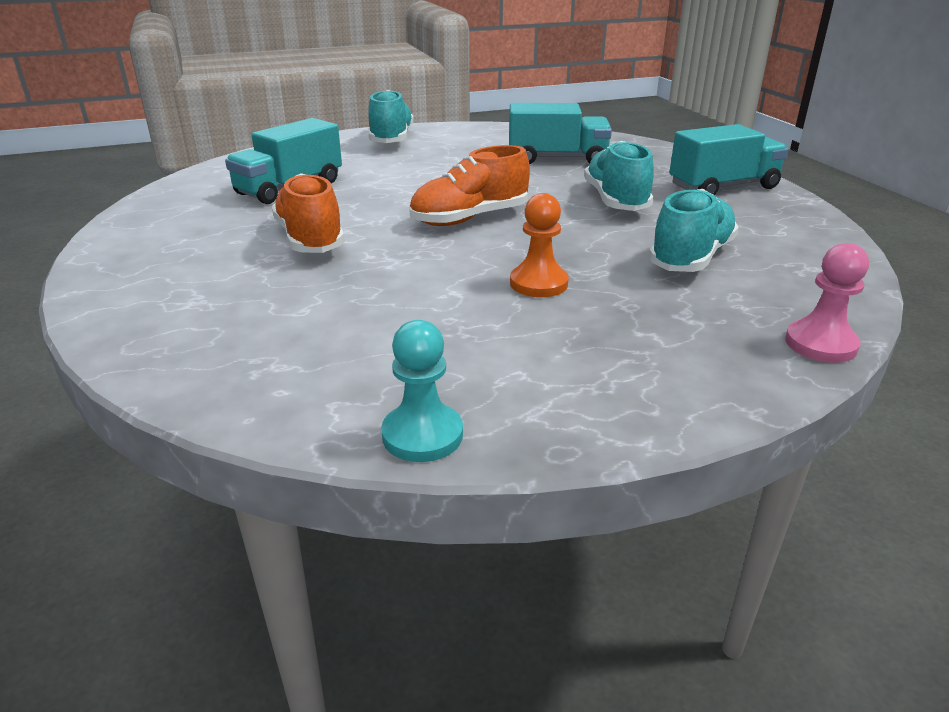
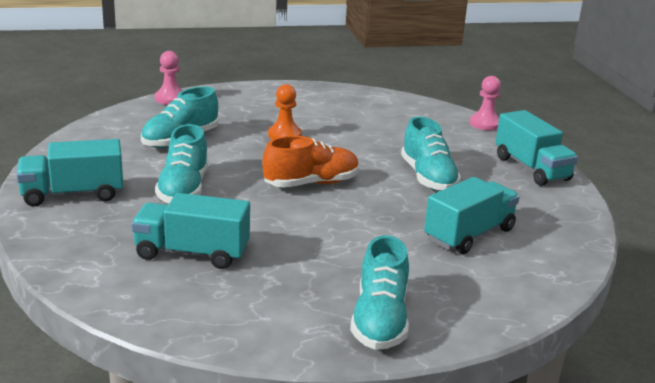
camera: 175 degrees left, 5 degrees down
(131, 358) = (485, 124): none -> pink pawn
(134, 267) = (531, 168): none -> turquoise truck
(310, 239) = (428, 177): orange shoe -> turquoise shoe
(422, 435) = (355, 92): turquoise pawn -> none

